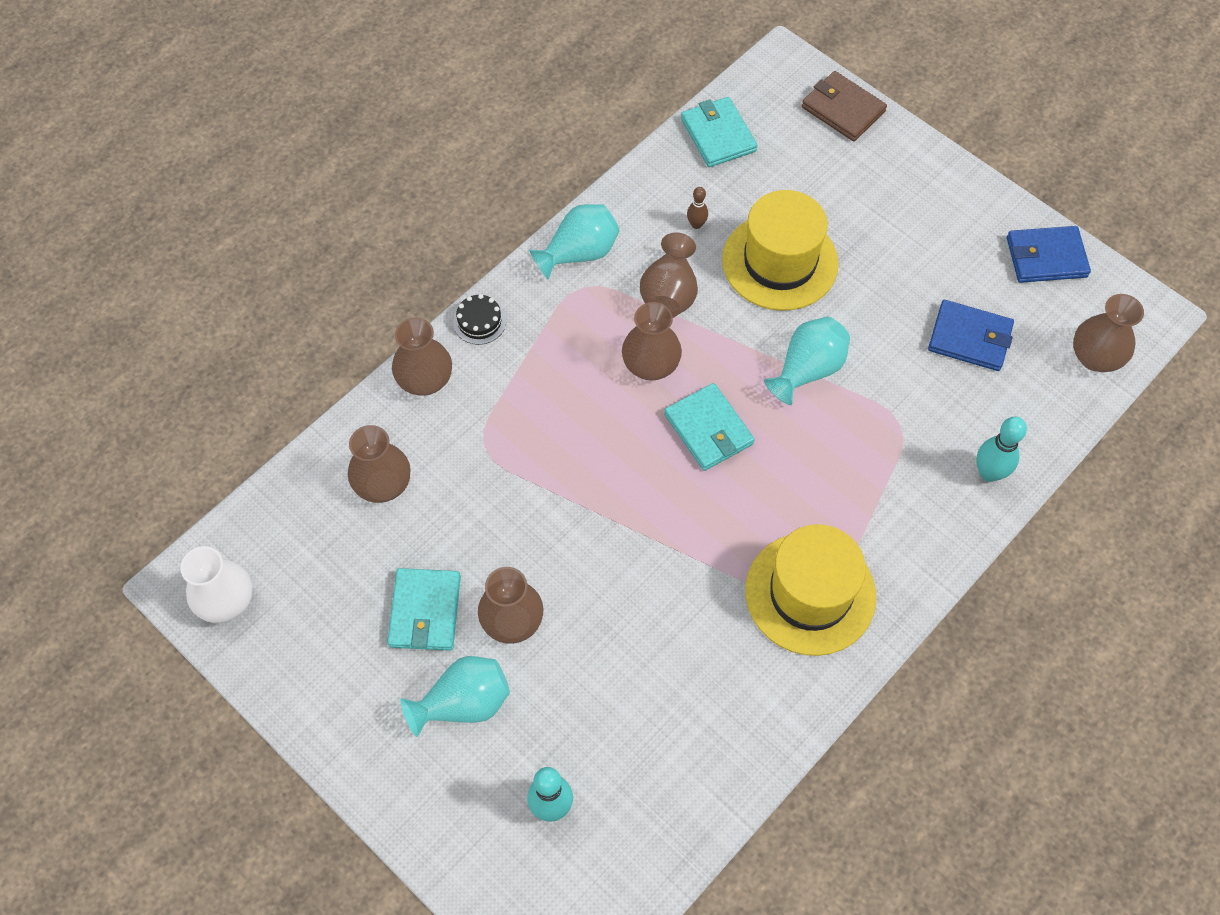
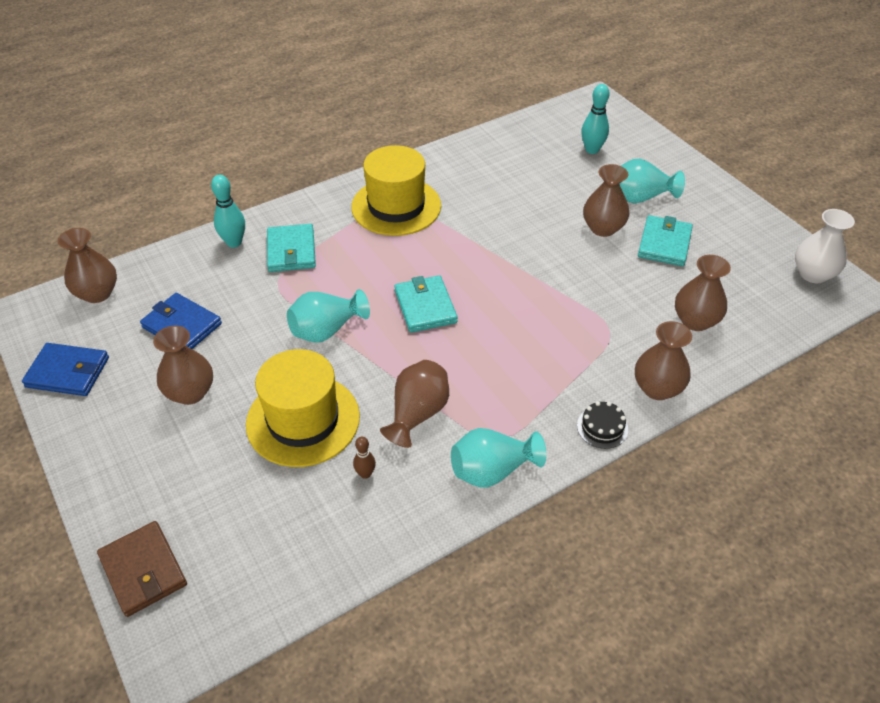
camera: 165 degrees left, 15 degrees down
(651, 365) = (455, 360): brown vase -> brown vase (190, 392)
(718, 135) = (297, 572): turquoise wallet -> turquoise wallet (291, 251)

